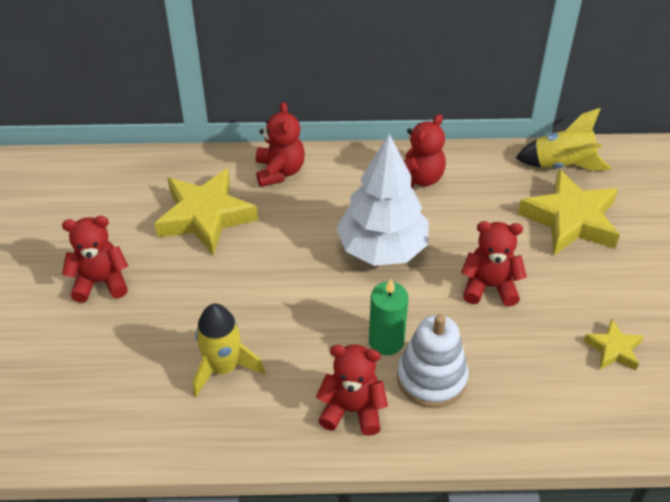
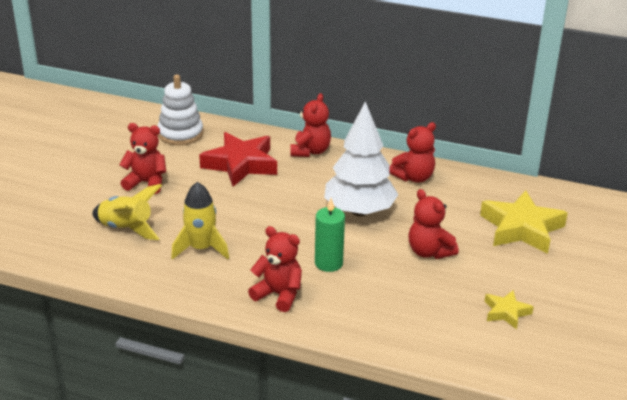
camera: 20 degrees right, 15 degrees down
(205, 217) = (241, 164): yellow star -> red star
(431, 378) = (349, 292): white stacking toy -> white stacking toy (180, 134)
(489, 286) = (429, 252): red teddy bear -> red teddy bear turned 150 degrees counterclockwise
(562, 164) = (536, 194): yellow rocket -> yellow rocket (127, 229)

